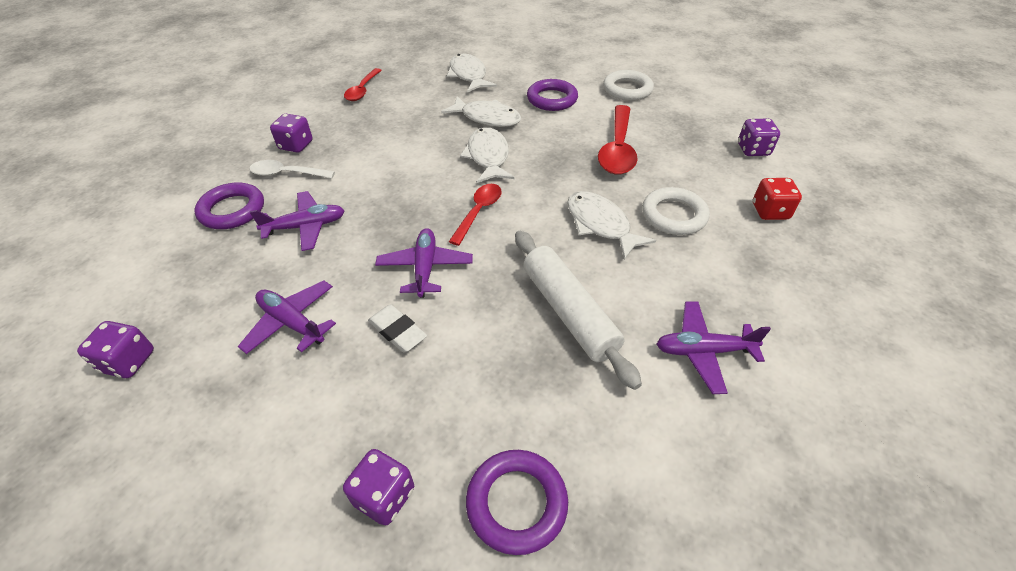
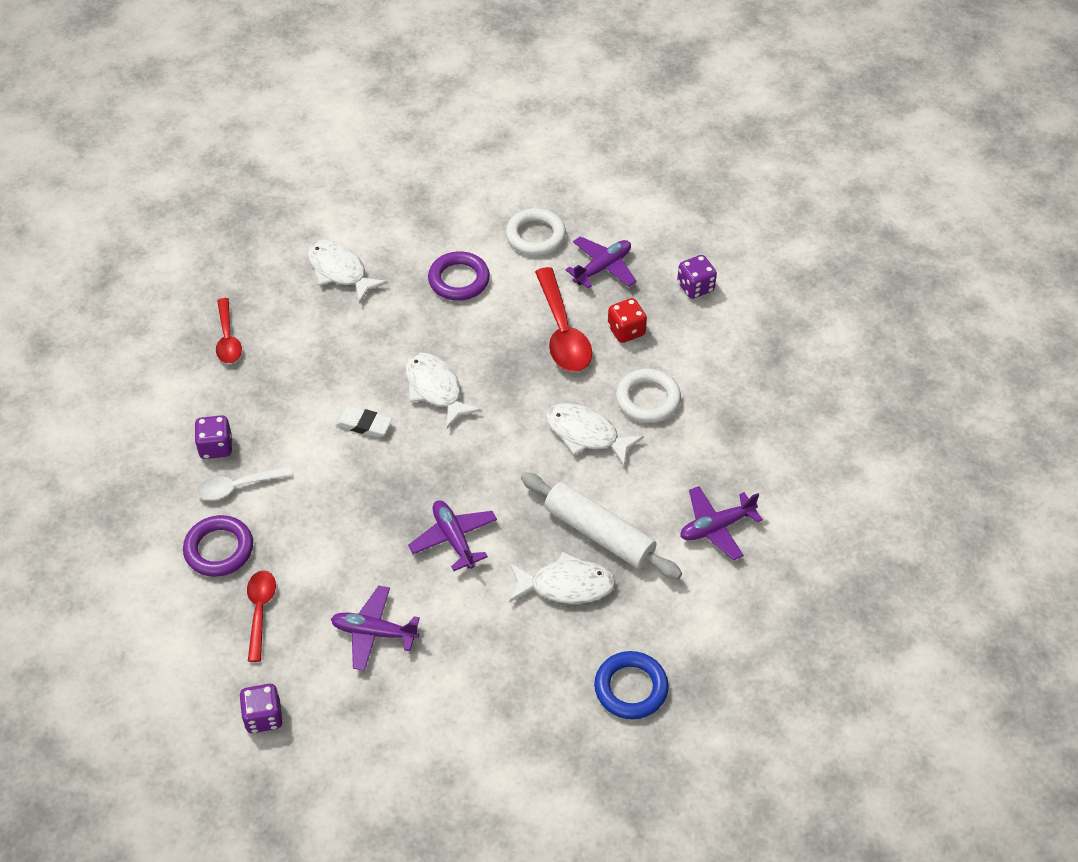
camera: 25 degrees left, 5 degrees up
(306, 227) = (310, 539): purple plane -> purple plane (602, 268)
(384, 496) = (540, 721): purple dice -> none
(397, 331) = (469, 604): white eraser -> white eraser (363, 424)
(478, 212) = (466, 461): red spoon -> red spoon (260, 611)
(487, 118) = (402, 334): white fish -> white fish (566, 585)
(516, 503) = (631, 688): purple ring -> blue ring
(770, 212) = (731, 364): red dice -> red dice (626, 331)

